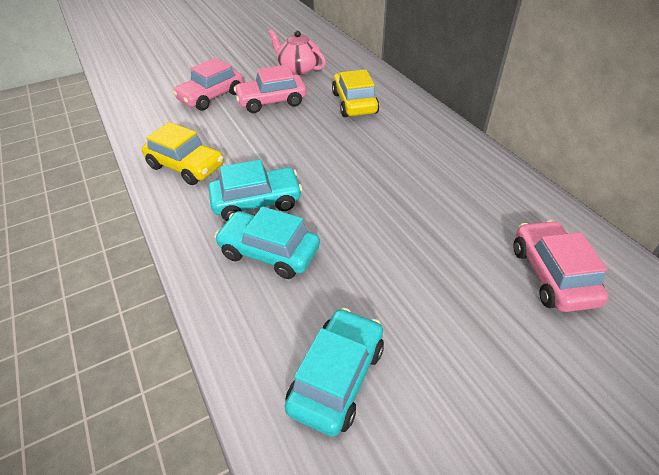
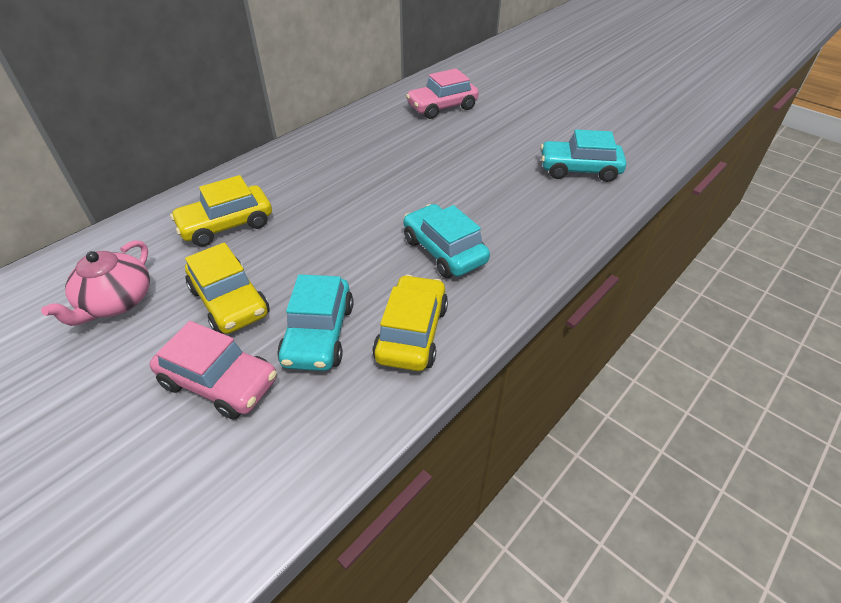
camera: 110 degrees left, 0 degrees up
(269, 252) = (502, 224): turquoise car -> turquoise car (319, 334)
(271, 101) = (230, 302): pink car -> yellow car

